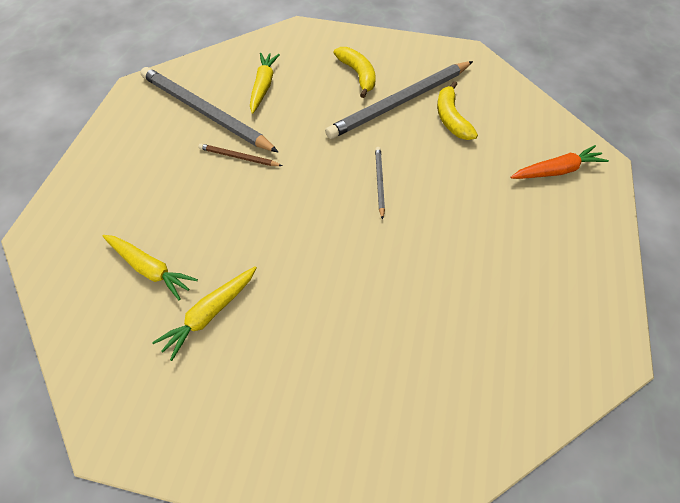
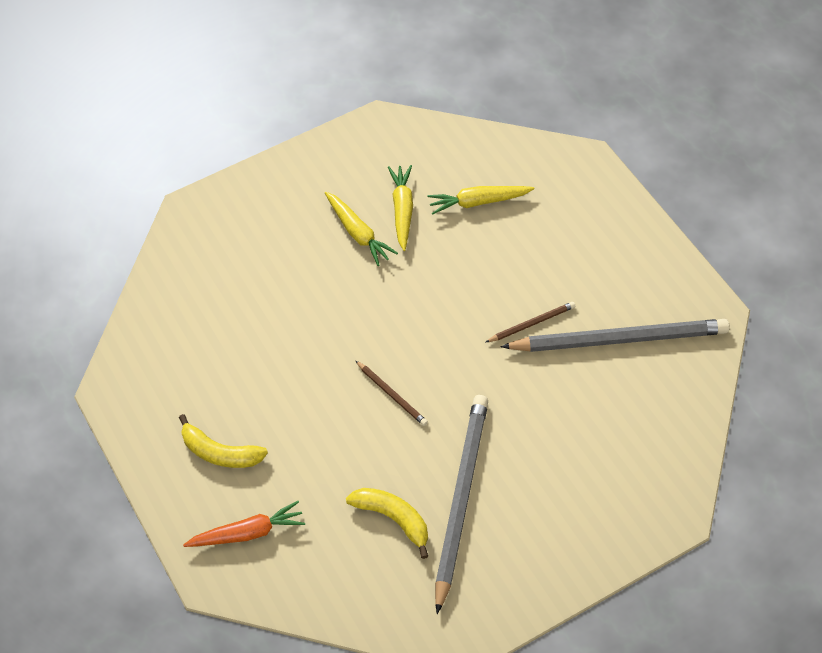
camera: 140 degrees right, 0 degrees up
(263, 86) = (609, 409): yellow carrot -> yellow carrot (358, 233)
(358, 75) = (538, 502): yellow banana -> yellow banana (220, 453)
(379, 182) = (391, 394): grey pencil -> brown pencil
(557, 171) = (248, 533): orange carrot -> orange carrot turned 135 degrees counterclockwise

